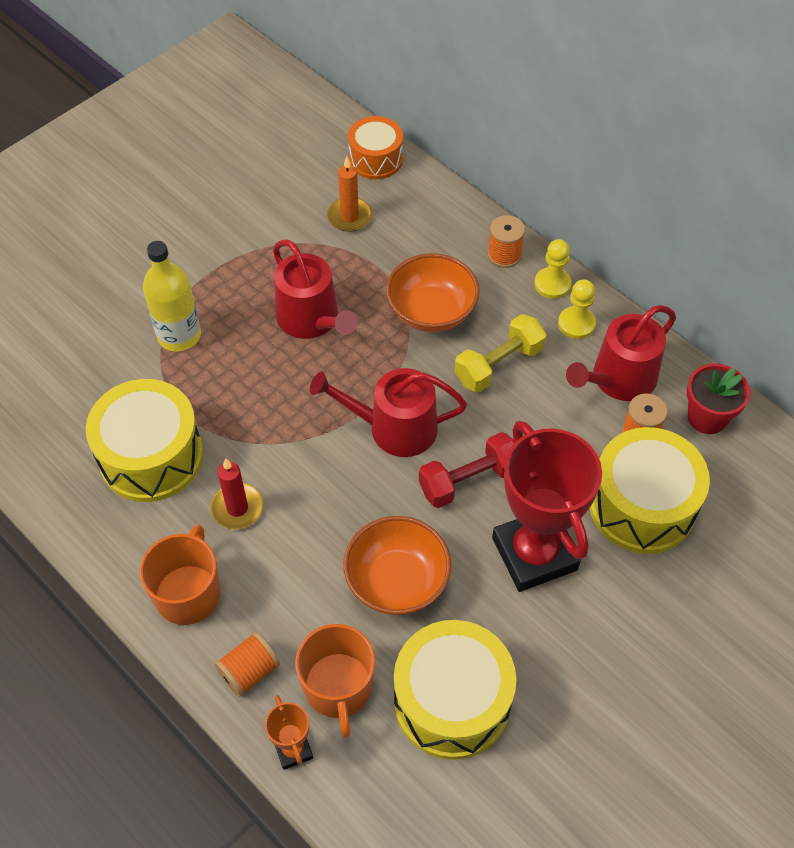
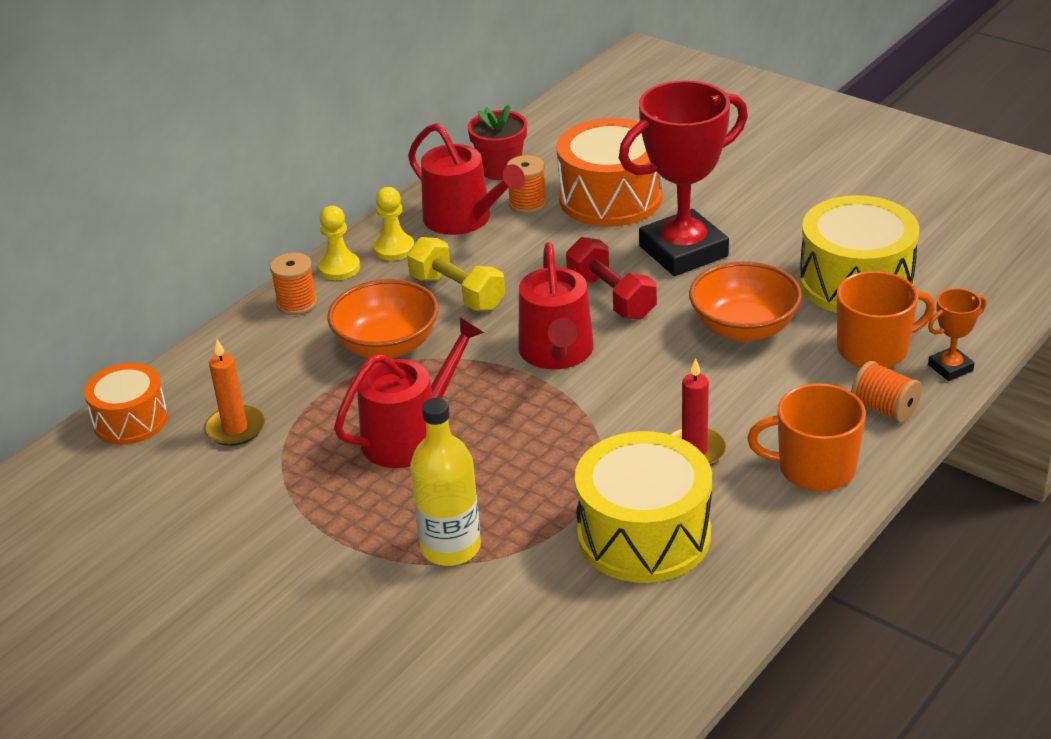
camera: 95 degrees left, 20 degrees down
(642, 505) = (610, 198): yellow drum -> orange drum

